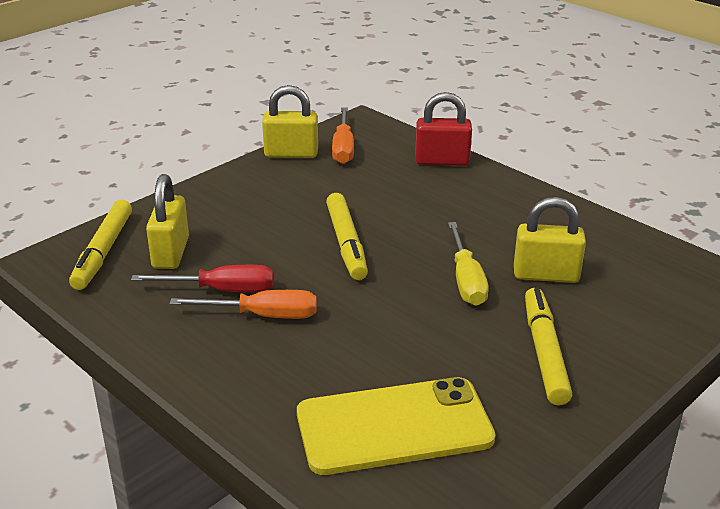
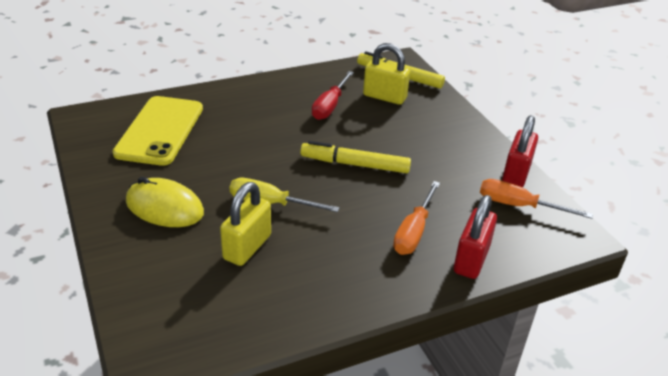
camera: 110 degrees right, 5 degrees up
(263, 315) = (293, 114): orange screwdriver -> orange screwdriver (414, 232)
(291, 153) = (516, 175): yellow padlock -> red padlock
(544, 353) = (164, 207): yellow marker -> yellow mouse

